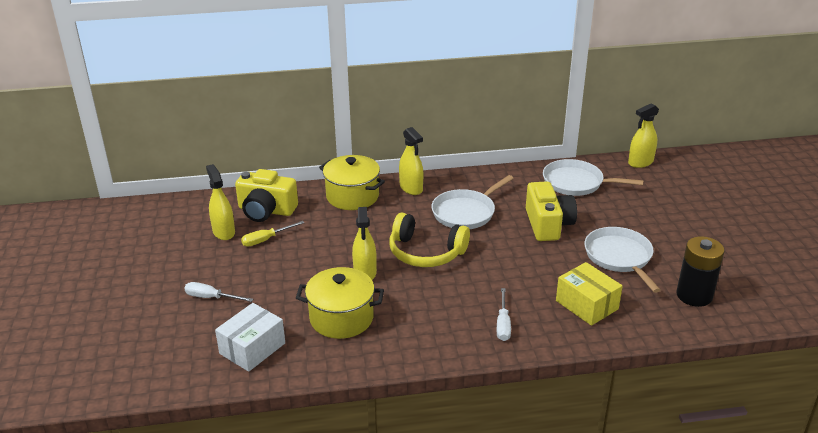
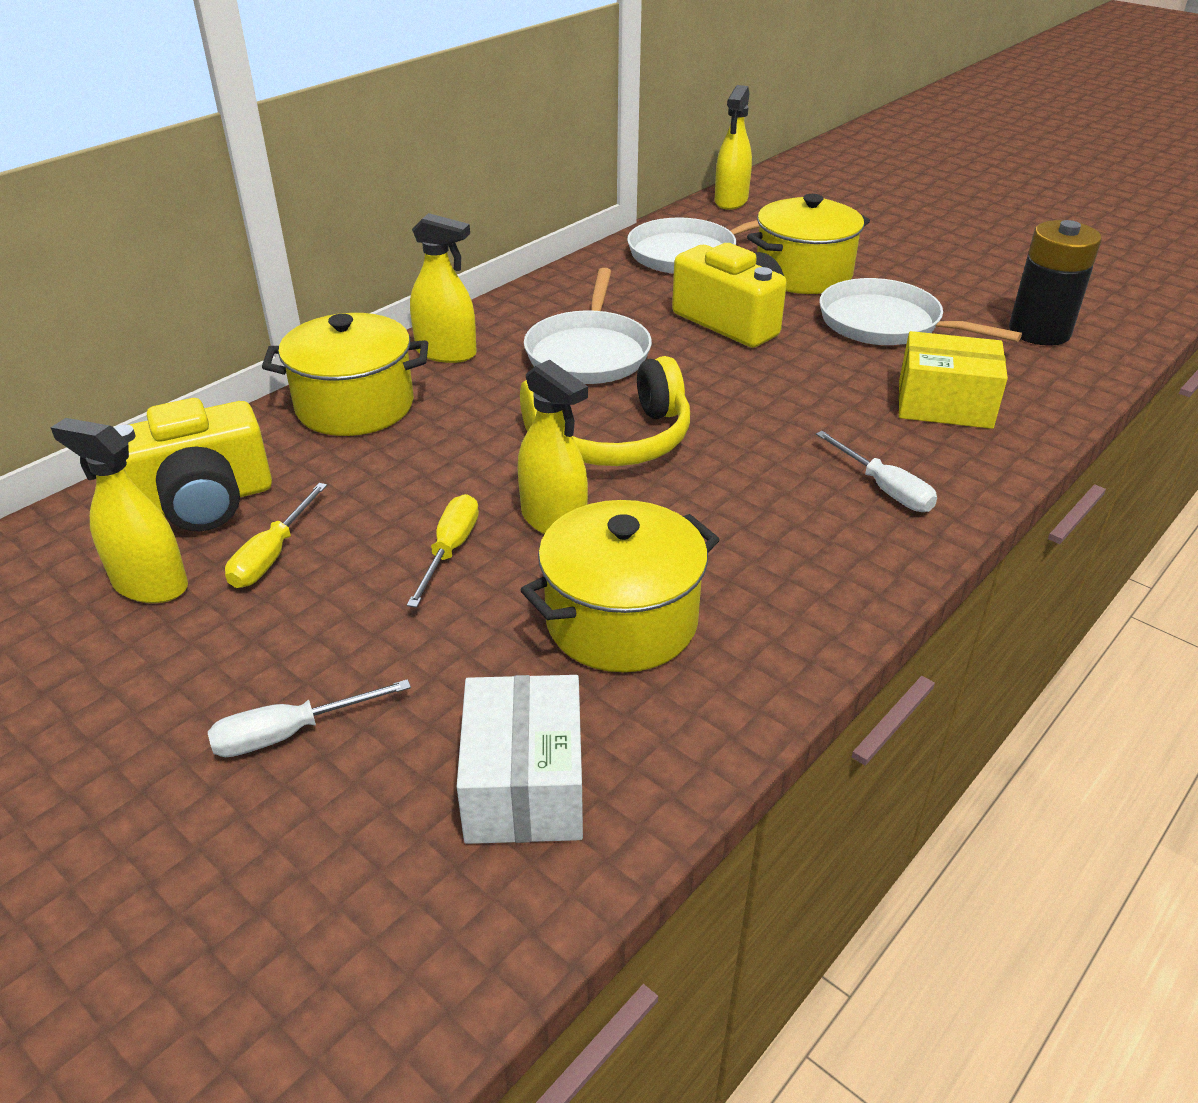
camera: 40 degrees left, 5 degrees up
(319, 266) = (450, 550): none -> yellow screwdriver
(617, 216) = (803, 274): none -> yellow pot

